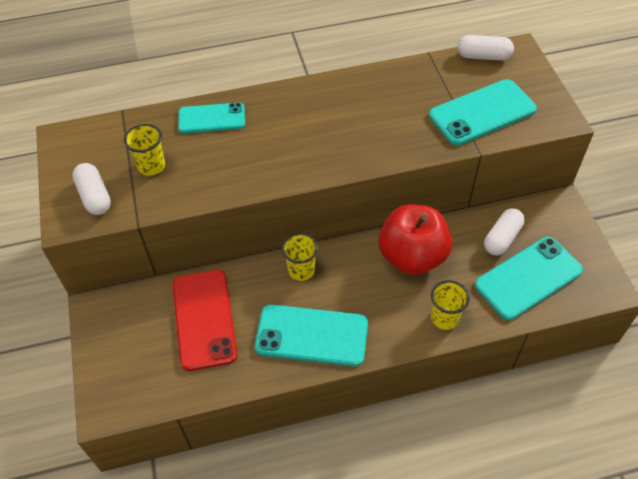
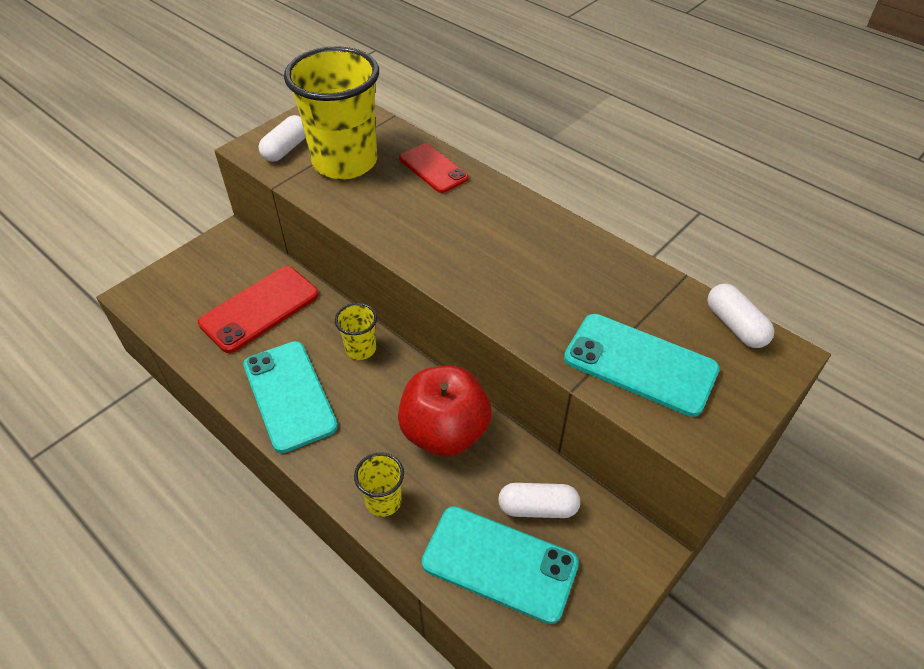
camera: 55 degrees right, 5 degrees down
(151, 166) = (345, 162): yellow cup -> yellow cup, size x2.25
(212, 118) = (433, 168): turquoise phone -> red phone

